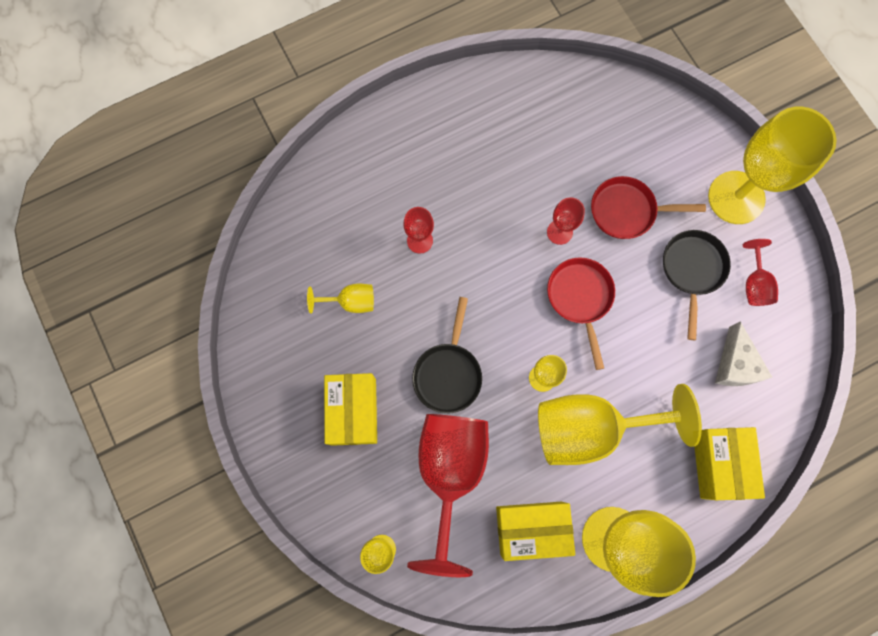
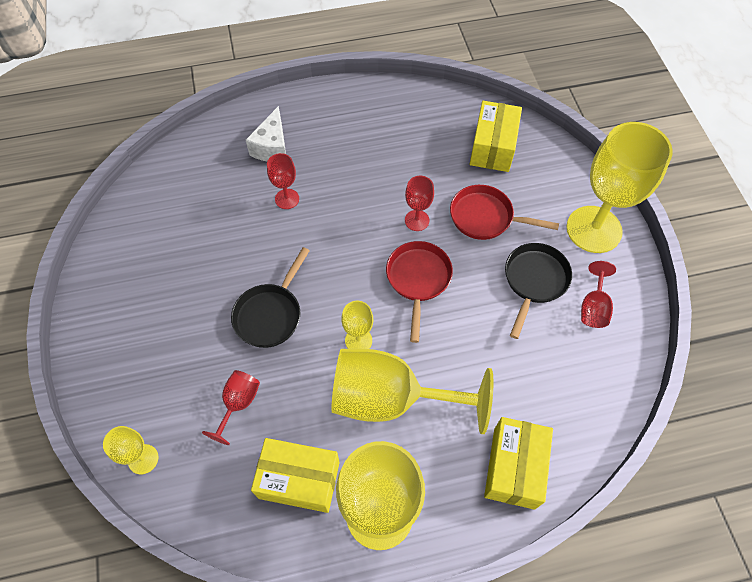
camera: 15 degrees right, 15 degrees down
(351, 302) = (206, 233): yellow goblet -> none
(353, 411) = (169, 325): yellow box -> yellow box (492, 147)
(450, 472) = (238, 403): red goblet -> red goblet, size x0.46
(734, 365) = (555, 376): white cheese -> white cheese (272, 147)

